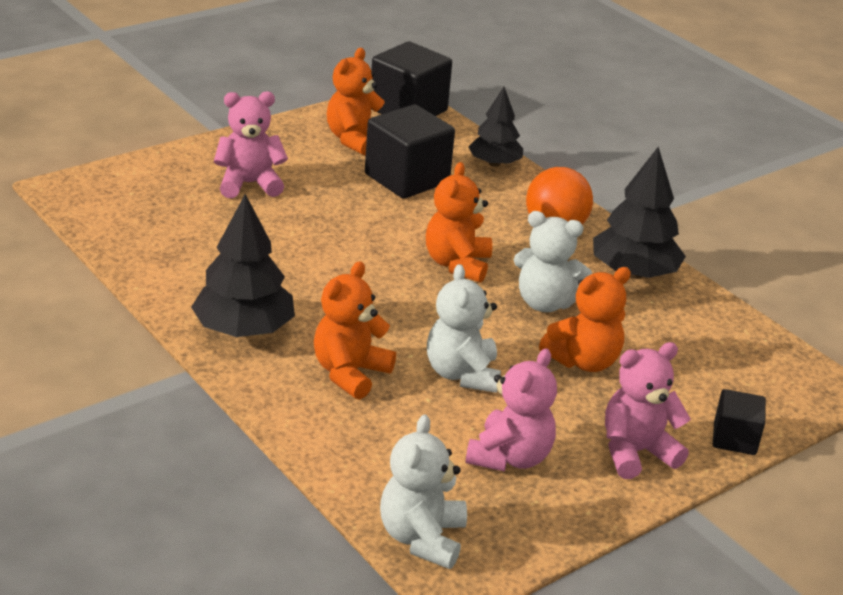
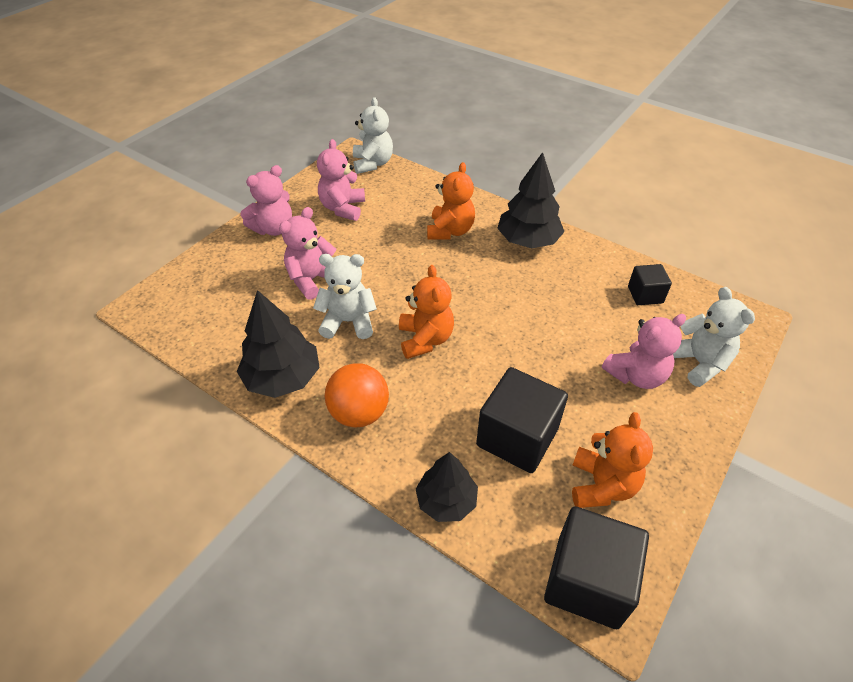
camera: 165 degrees right, 15 degrees up
(462, 374) = (386, 248): white teddy bear -> white teddy bear (699, 362)
(583, 361) = (312, 280): orange teddy bear -> pink teddy bear
(734, 438) = (213, 252): black cube -> black cube (645, 295)

